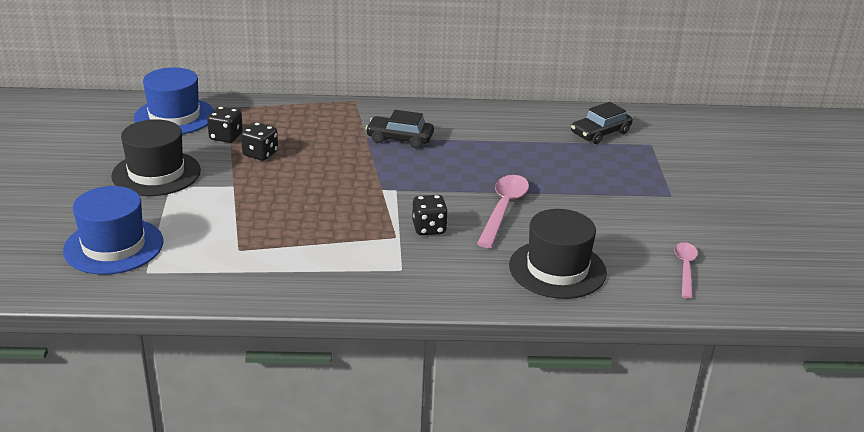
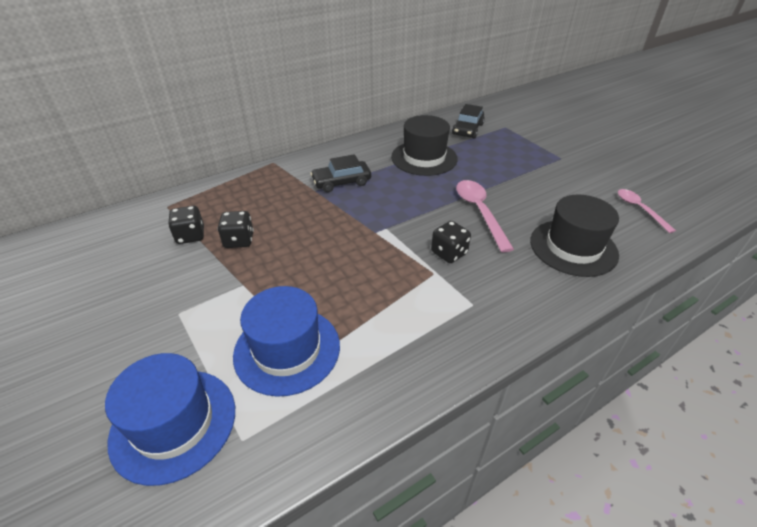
camera: 30 degrees left, 10 degrees up
(156, 173) = (150, 304): black hat -> black hat (424, 158)
(174, 116) = (120, 234): blue hat -> blue hat (287, 349)

